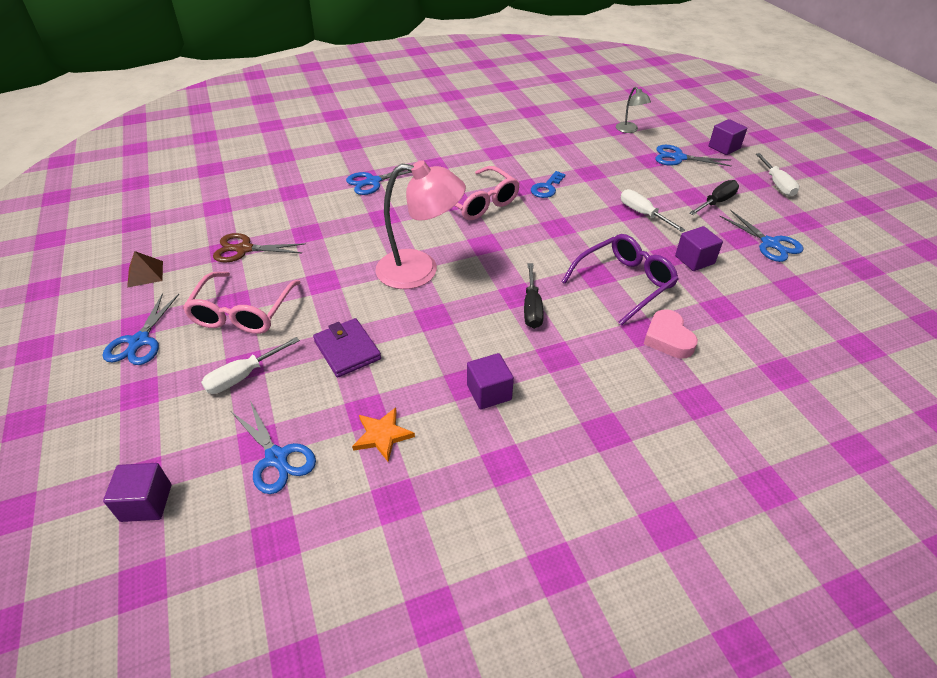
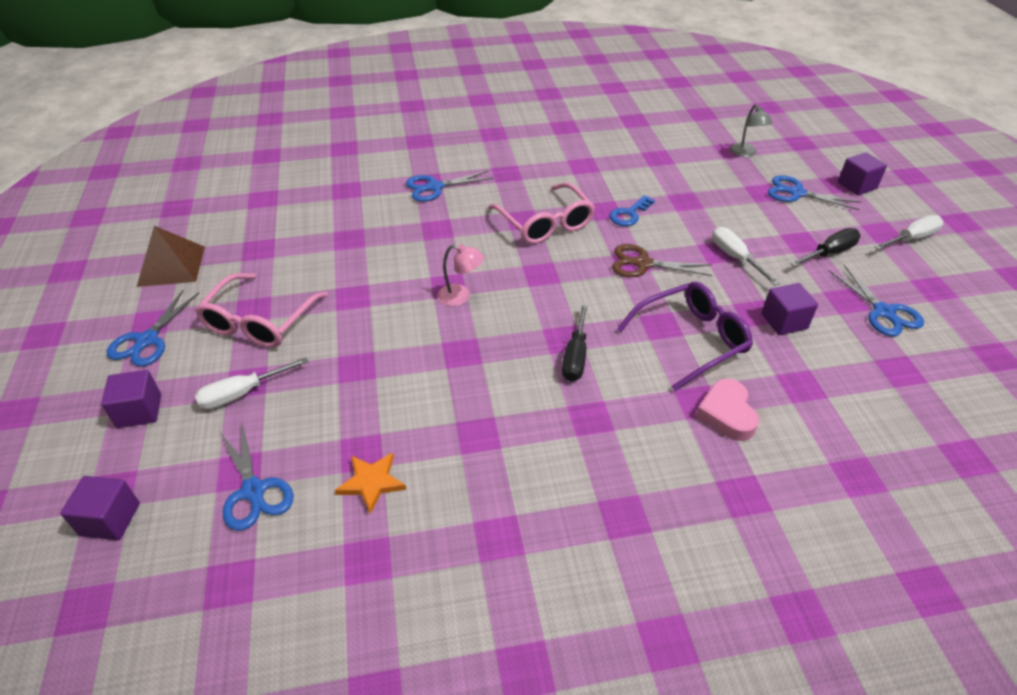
camera: 10 degrees right, 0 degrees up
(145, 274) = (171, 266): brown pyramid -> brown pyramid, size x1.60
(244, 249) = (279, 250): brown scissors -> brown scissors (643, 264)
(347, 350) = (358, 379): purple wallet -> none
(420, 270) = (461, 296): pink lamp -> pink lamp, size x0.48
(489, 392) = (501, 450): purple cube -> purple cube (139, 411)
(777, 184) = (912, 238): white screwdriver -> white screwdriver turned 120 degrees counterclockwise

